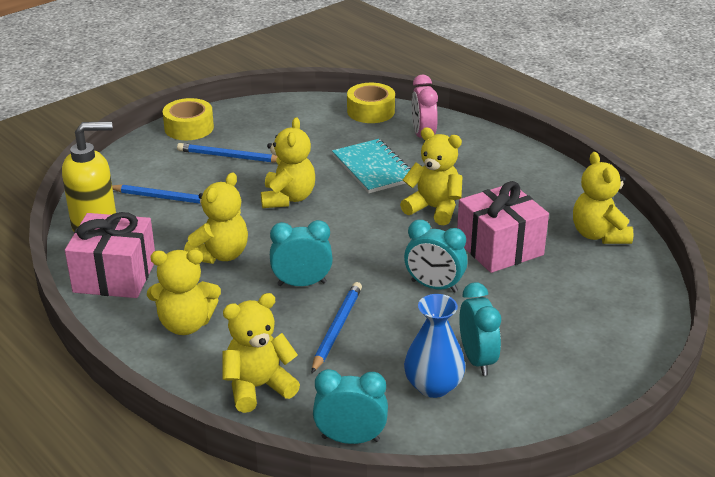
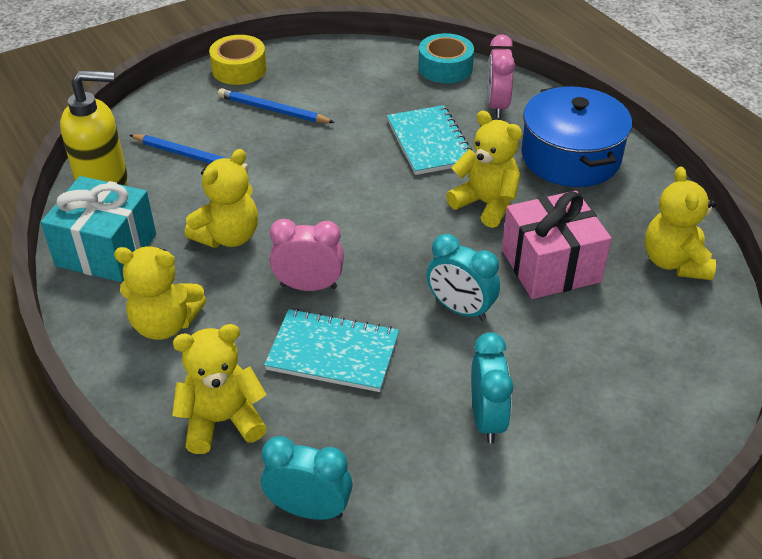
camera: 10 degrees right, 10 degrees up
(115, 276) = (106, 250): pink gift -> turquoise gift
(288, 198) = (323, 171): yellow teddy bear -> none
(302, 283) = (309, 286): turquoise clock -> pink clock
(337, 328) = (333, 353): blue pencil -> turquoise notebook
(371, 111) = (445, 68): yellow tape -> turquoise tape
(433, 386) = (425, 448): blue vase -> none
(495, 168) = (570, 157): none -> blue pot

